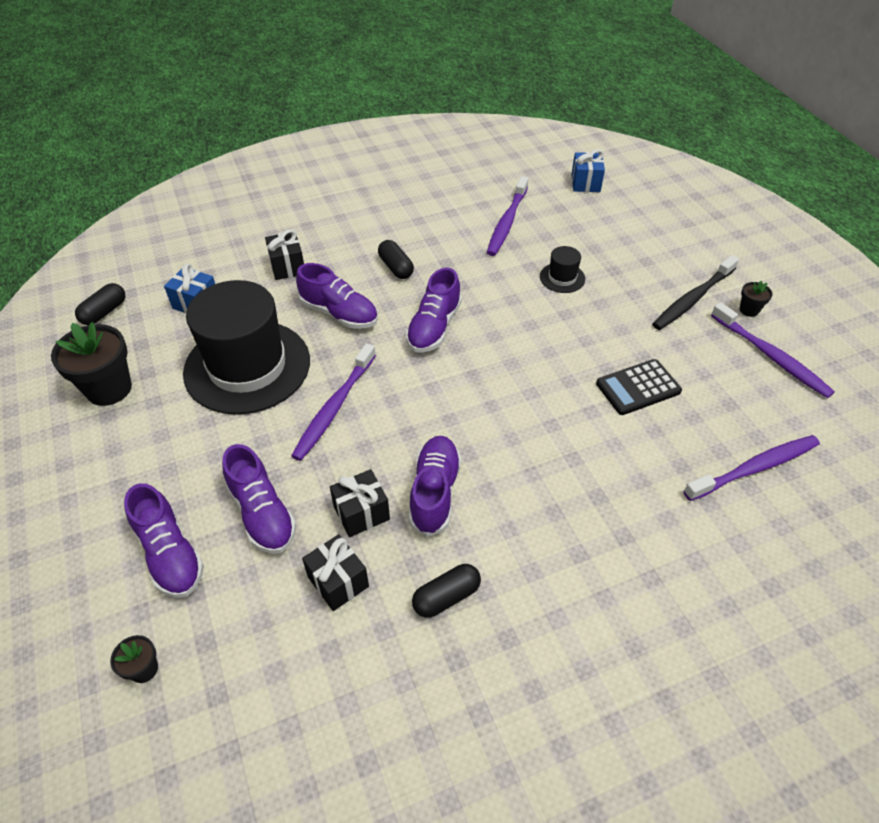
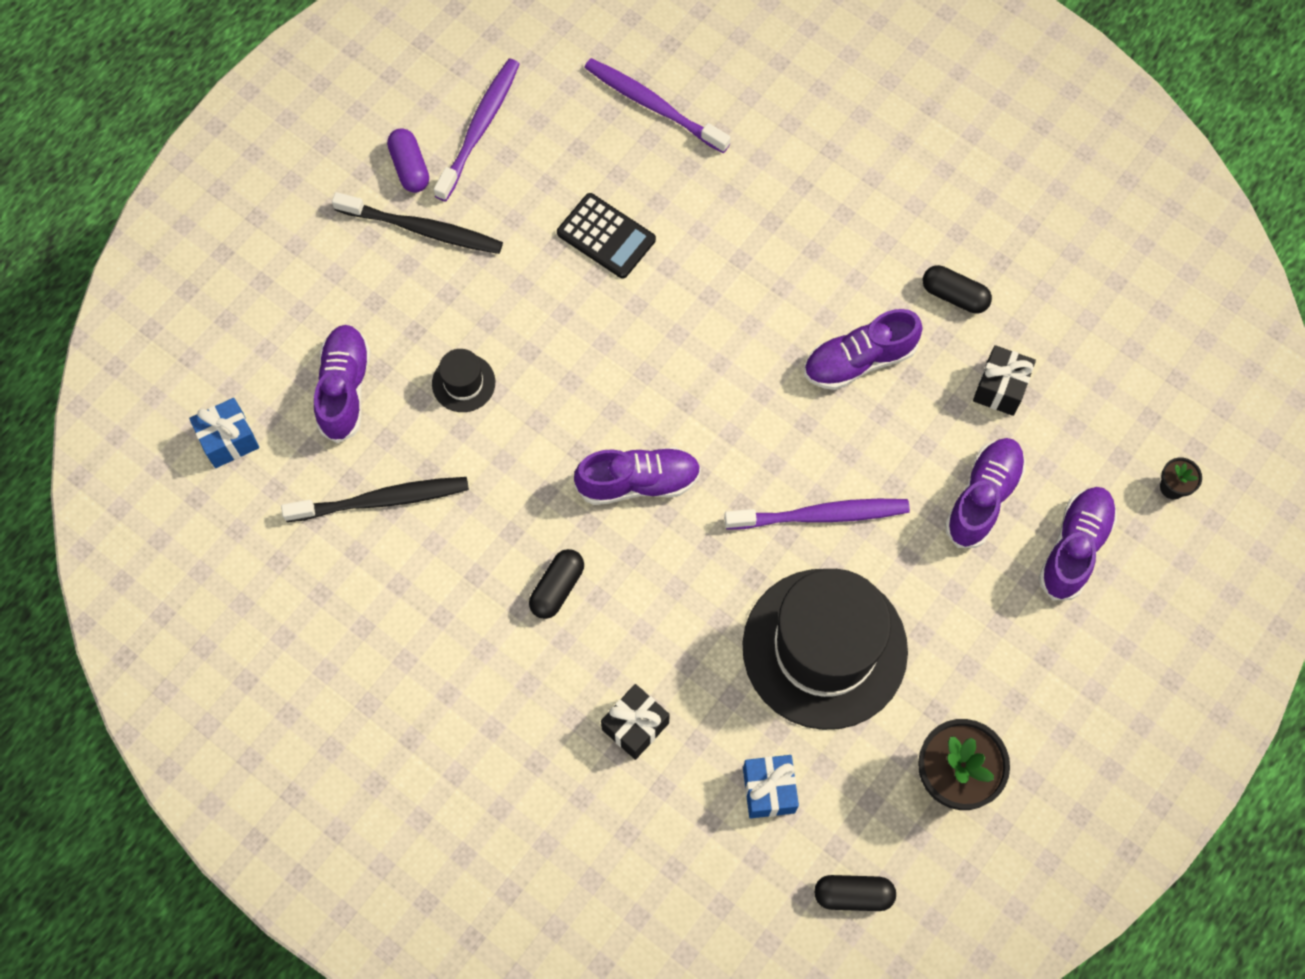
camera: 120 degrees left, 20 degrees up
(339, 313) = (680, 603): purple shoe -> purple shoe (345, 389)
(361, 513) = (923, 411): black gift -> none
(507, 222) = (383, 500): purple toothbrush -> black toothbrush
(749, 310) = (410, 167): black flower pot -> purple capsule

